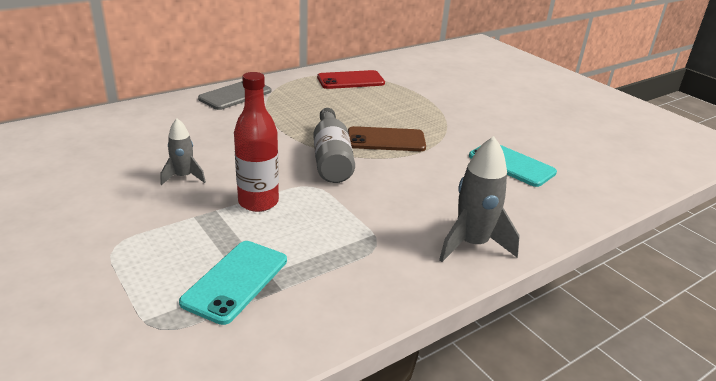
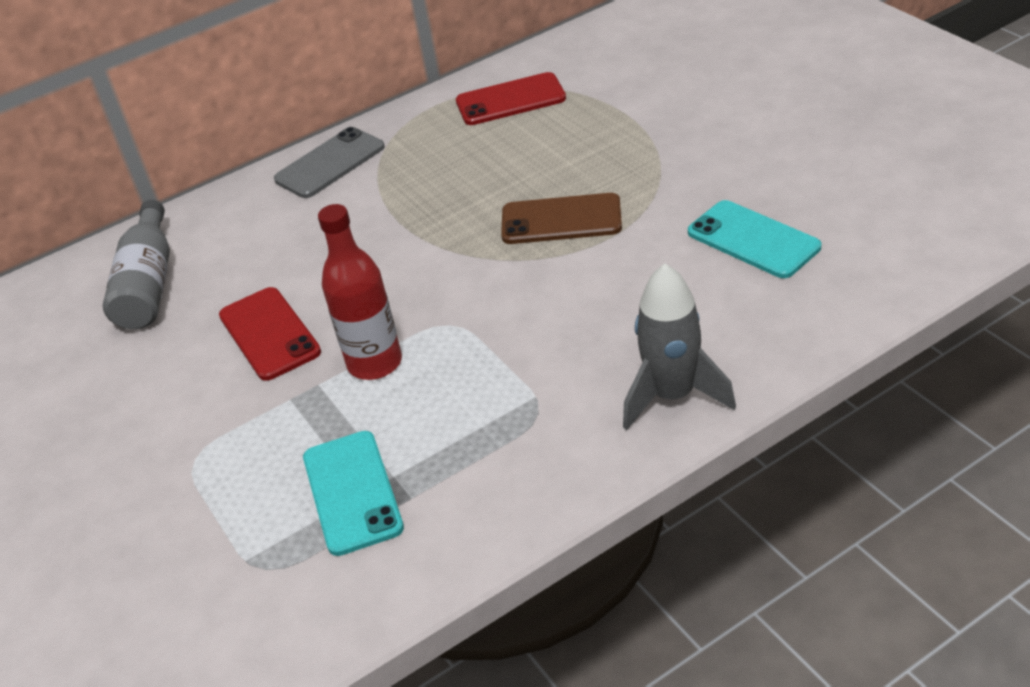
camera: 10 degrees right, 10 degrees up
(183, 177) = (269, 334): grey rocket -> red phone
(236, 281) = (352, 492): turquoise phone -> turquoise phone turned 45 degrees counterclockwise
(331, 158) = (477, 269): grey bottle -> grey bottle (148, 284)

